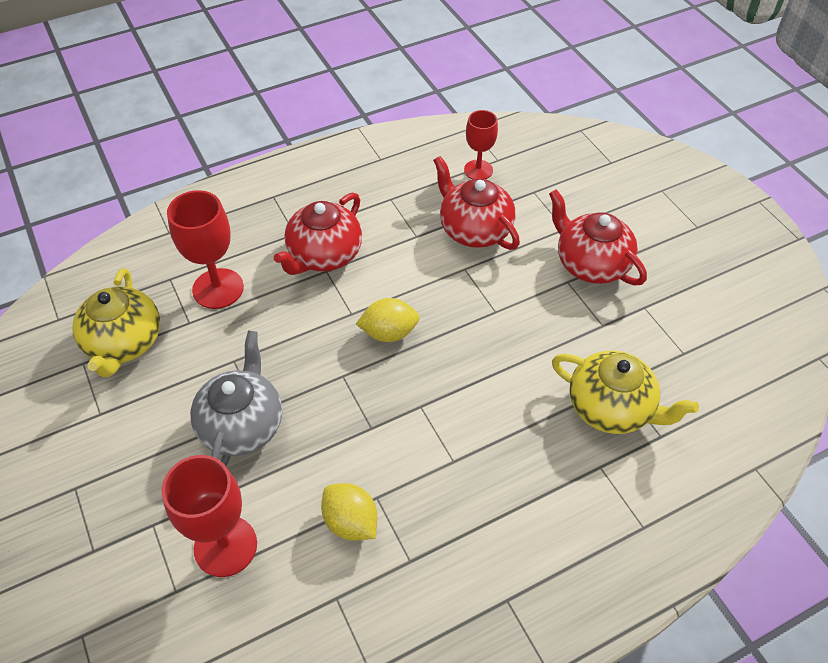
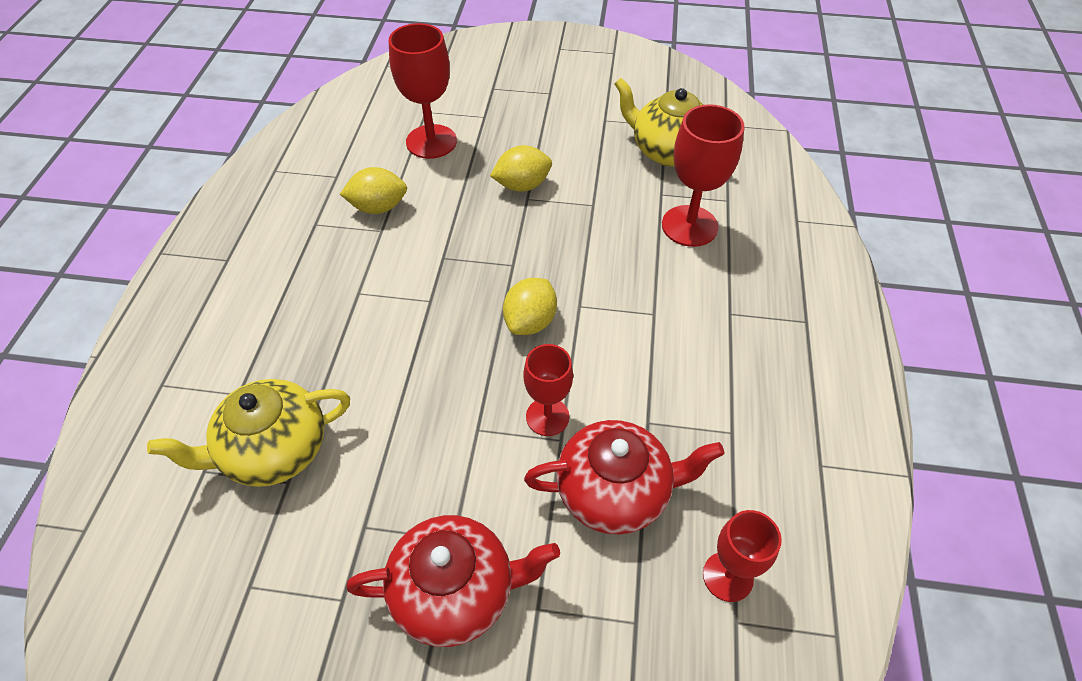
camera: 125 degrees right, 0 degrees up
(242, 425) = (522, 185): grey teapot -> yellow lemon
(324, 255) = (678, 322): red teapot -> none
(455, 283) = (547, 417): none -> red goblet

